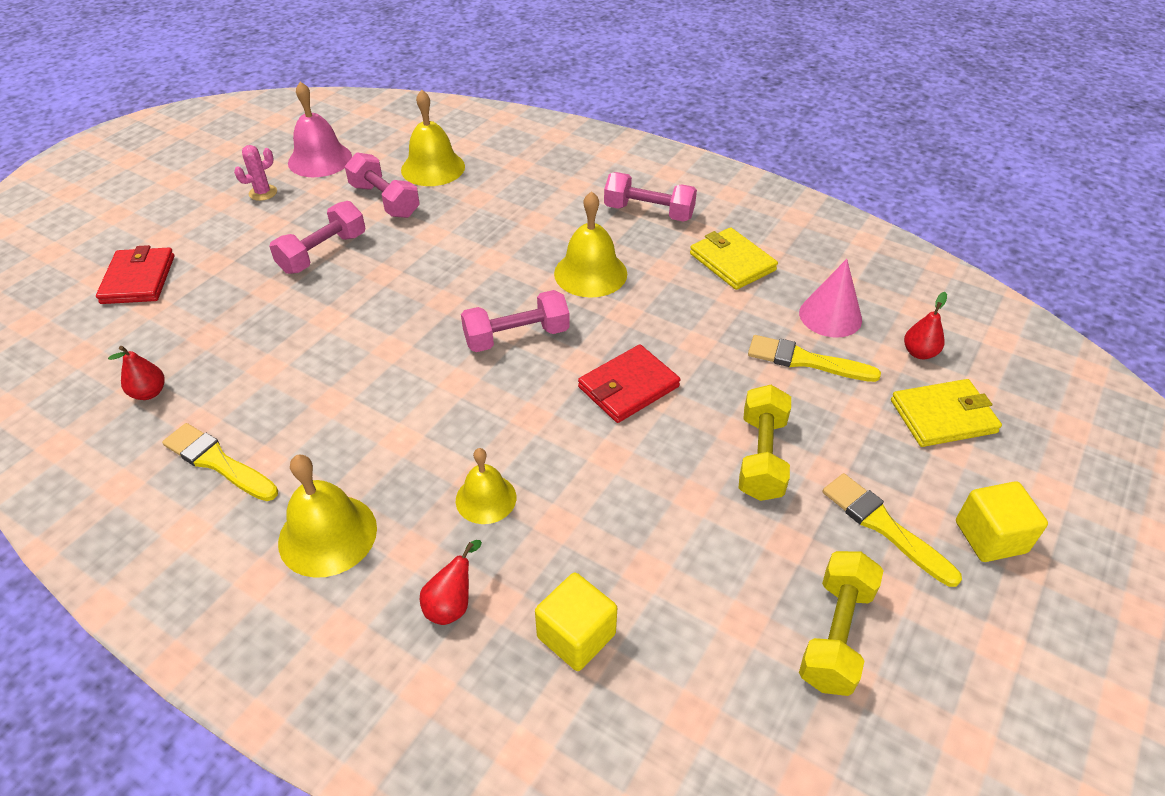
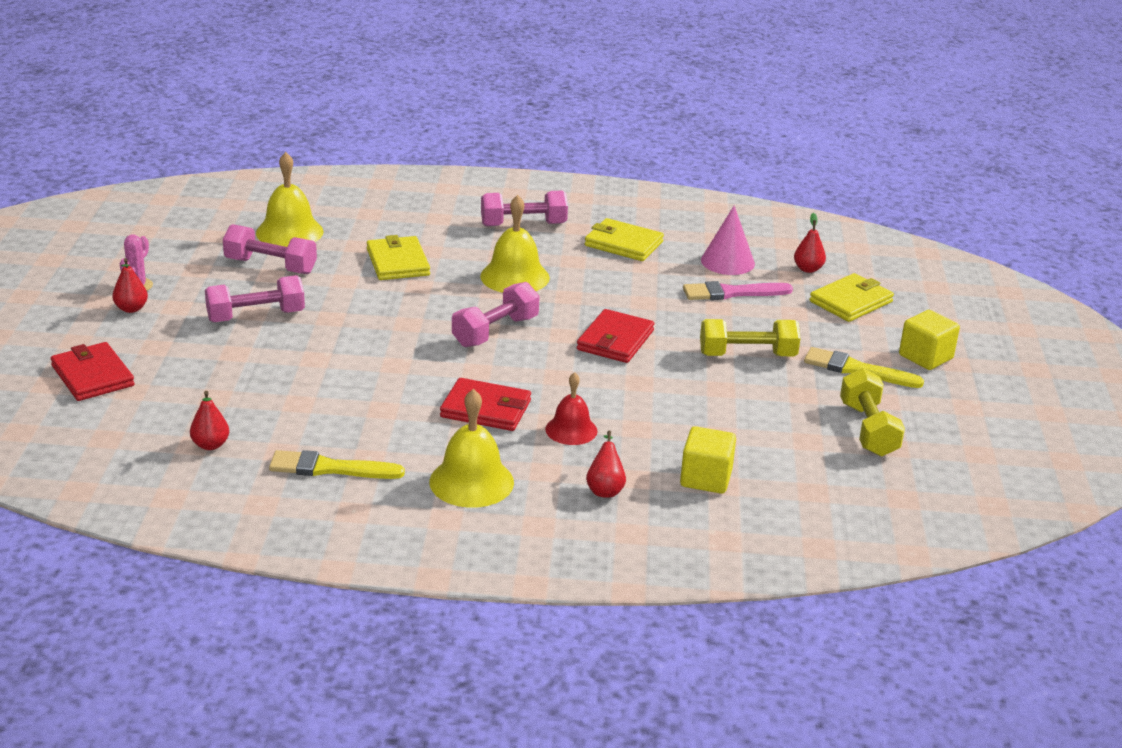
camera: 30 degrees left, 15 degrees down
(235, 216) = (131, 309): none -> red pear
(320, 159) = (165, 248): pink bell -> none
(323, 253) = (256, 316): pink dumbbell -> pink dumbbell turned 60 degrees clockwise
(425, 436) = (486, 409): none -> red wallet
(486, 498) = (571, 430): yellow bell -> red bell
(496, 226) = (397, 262): none -> yellow wallet
(761, 457) = (747, 355): yellow dumbbell -> yellow dumbbell turned 75 degrees counterclockwise
(805, 360) = (732, 293): yellow brush -> pink brush

